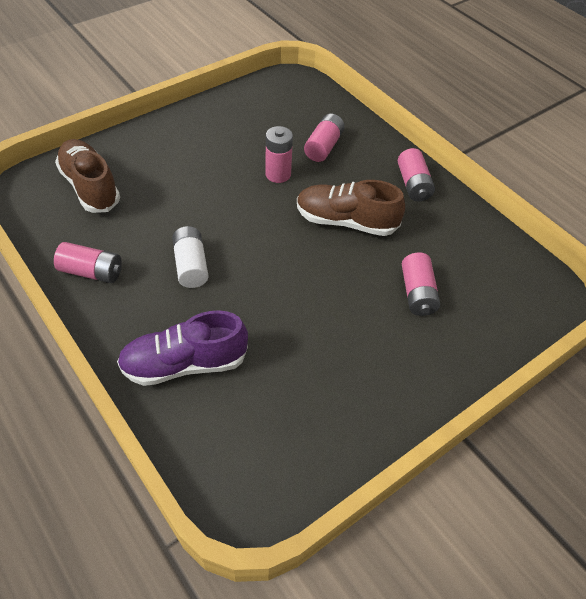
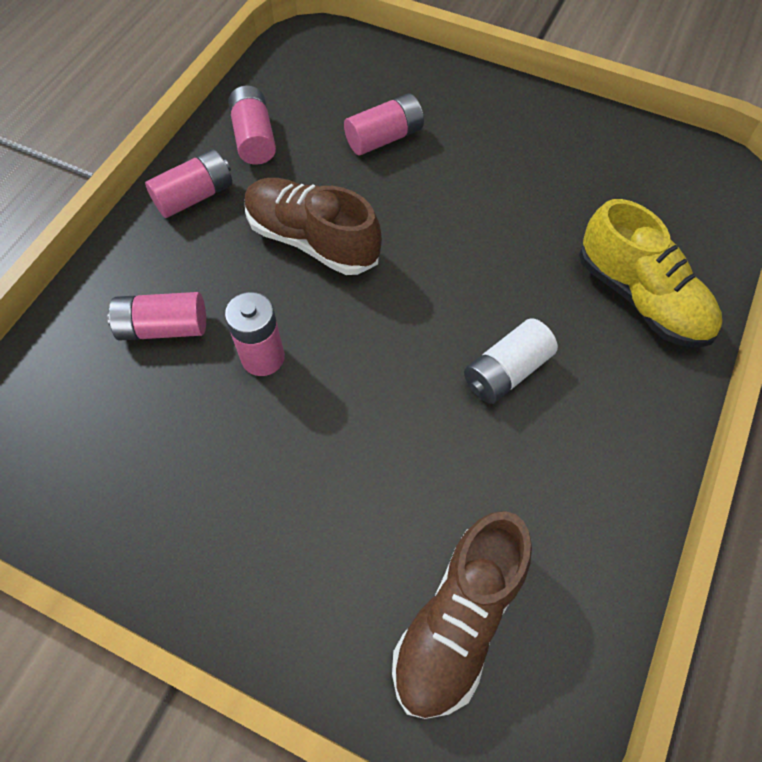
camera: 115 degrees left, 10 degrees up
(91, 272) = (608, 487): pink battery -> pink battery (254, 138)
(184, 364) = (641, 298): purple shoe -> yellow shoe
(346, 221) = (312, 240): brown shoe -> brown shoe turned 135 degrees clockwise

